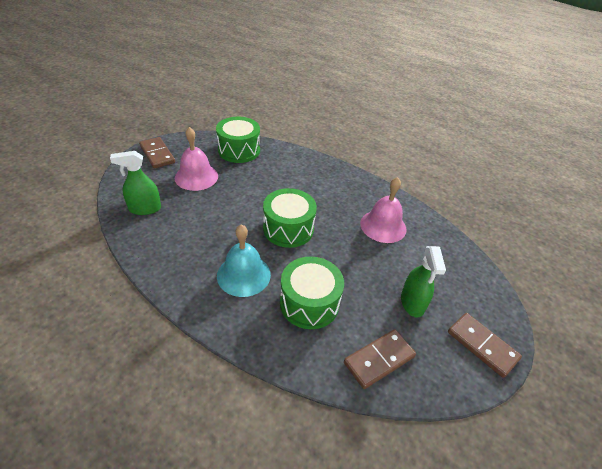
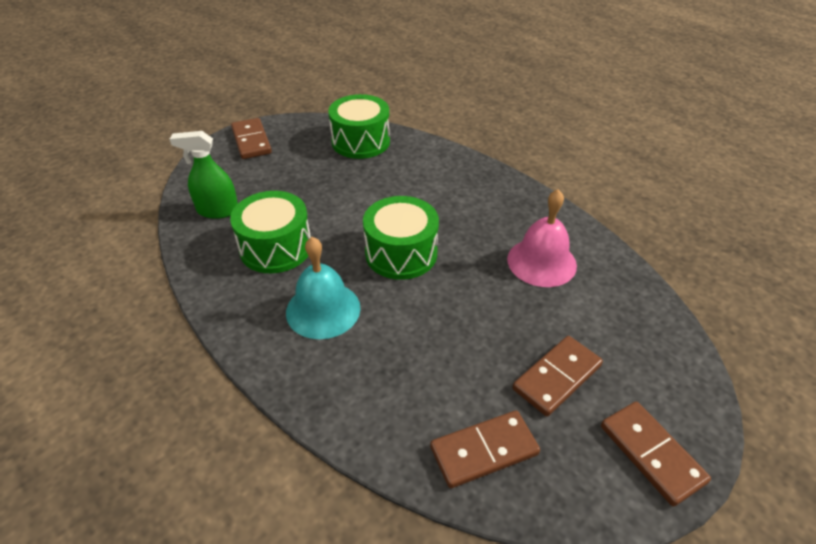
camera: 15 degrees right, 0 degrees up
(196, 177) = (294, 173): pink bell -> none
(309, 303) = (403, 358): green drum -> green drum (276, 247)
(412, 303) = (556, 377): green spray bottle -> brown domino

